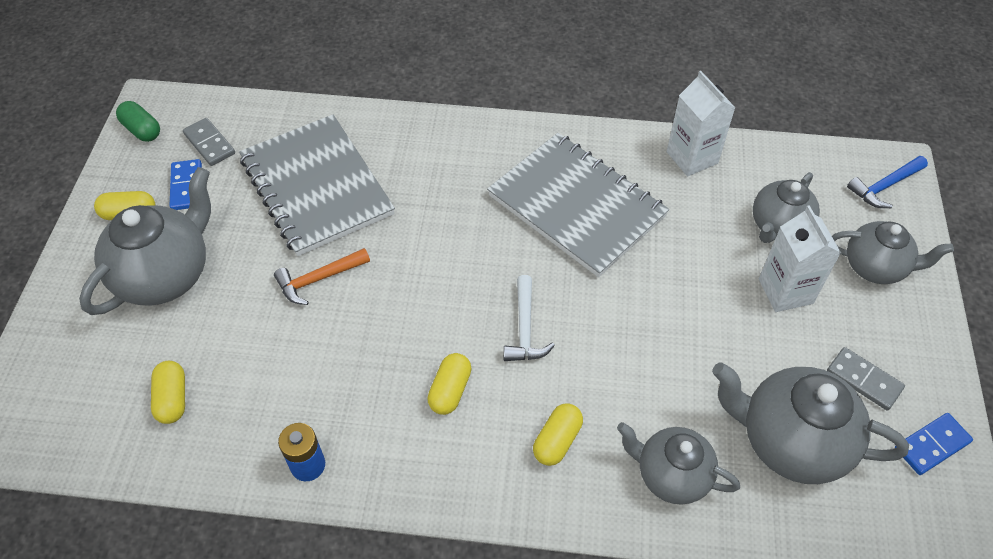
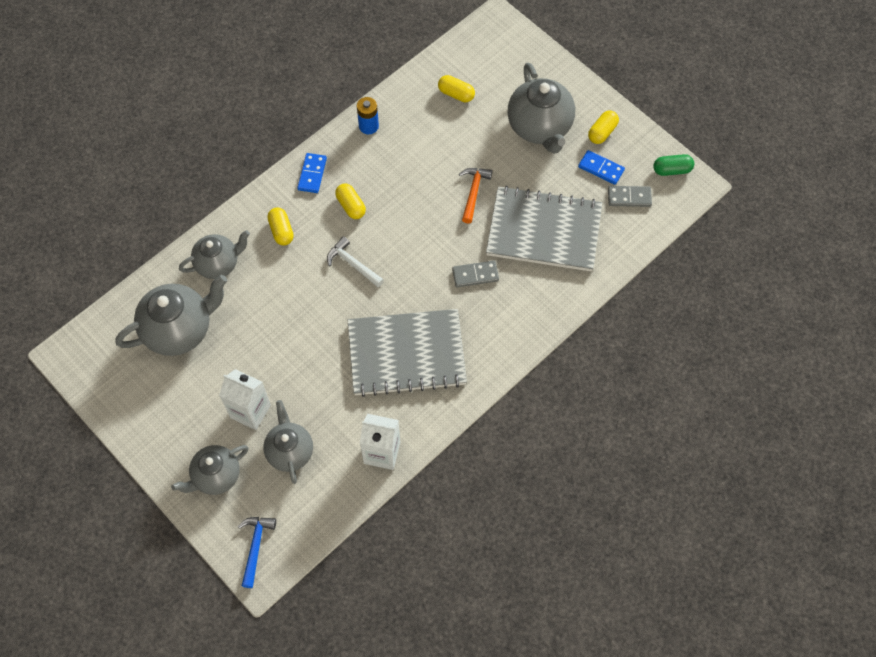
camera: 130 degrees right, 10 degrees up
(863, 380) = (170, 396): grey domino -> grey domino (475, 275)
(932, 445) = (113, 392): blue domino -> blue domino (312, 174)

